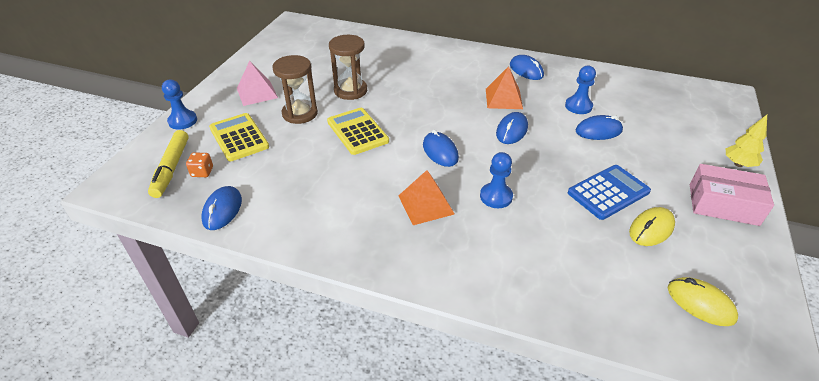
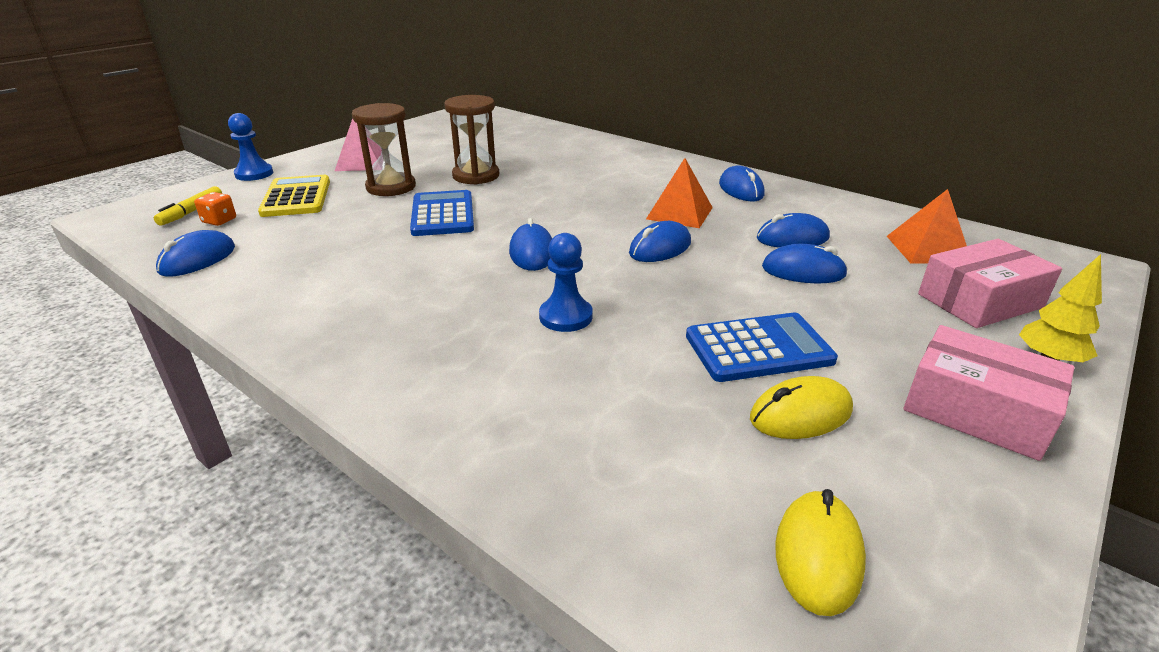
camera: 20 degrees right, 10 degrees down
(171, 168) = (191, 212): yellow marker -> yellow marker, size x0.65
(357, 131) = (442, 214): yellow calculator -> blue calculator
(426, 204) = (454, 305): orange pyramid -> orange pyramid (928, 249)
(578, 106) = (792, 238): blue pawn -> blue mouse
(692, 132) = (980, 301): none -> pink box
(700, 303) = (818, 555): yellow mouse -> yellow mouse turned 45 degrees clockwise

